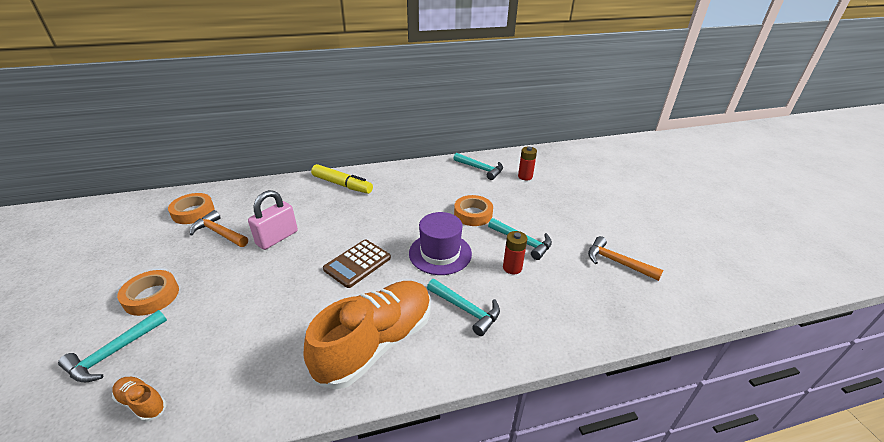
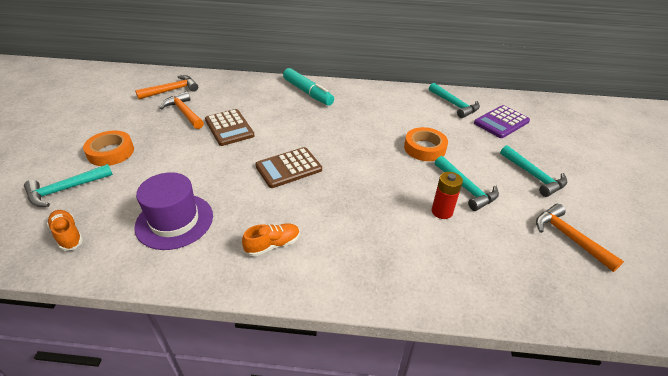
camera: 20 degrees right, 5 degrees up
(193, 212) = (172, 90): orange tape -> orange hammer
(277, 238) = (229, 128): pink padlock -> brown calculator
(342, 184) = (308, 92): yellow marker -> turquoise marker
(376, 343) = (273, 245): orange shoe -> orange shoe, size x0.41
(440, 253) = (372, 178): purple hat -> purple hat (174, 221)
(466, 310) = (373, 239): turquoise hammer -> turquoise hammer (533, 176)
(525, 176) = (501, 122): red battery -> purple calculator

